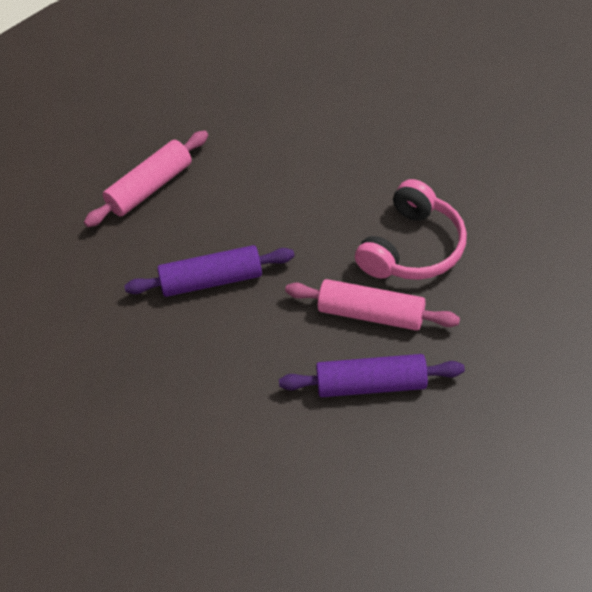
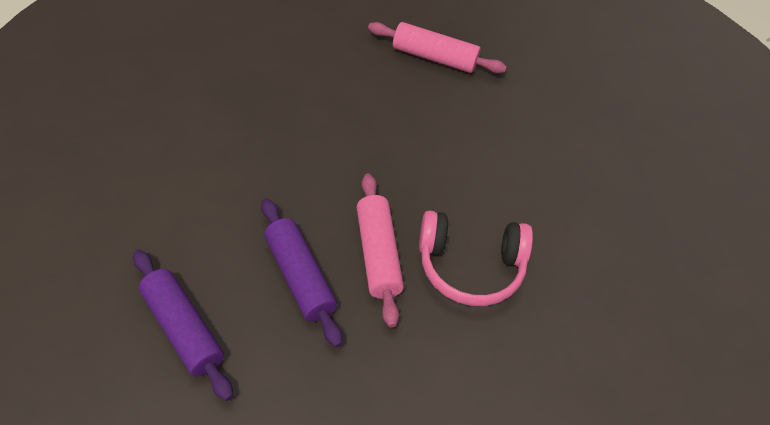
camera: 55 degrees right, 0 degrees up
(212, 280) = (360, 127): purple rolling pin -> purple rolling pin (183, 329)

